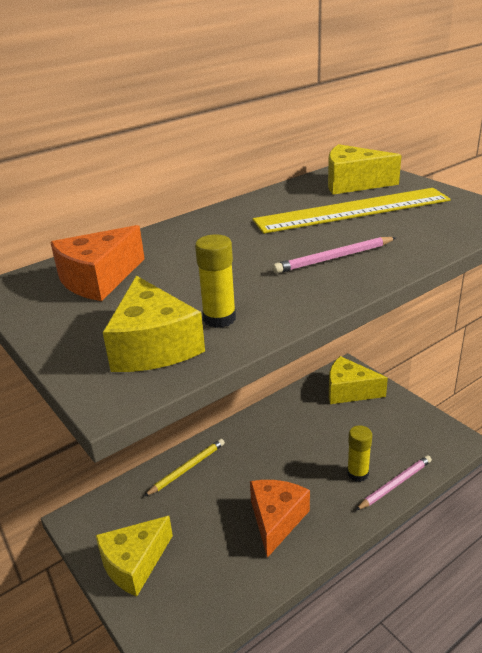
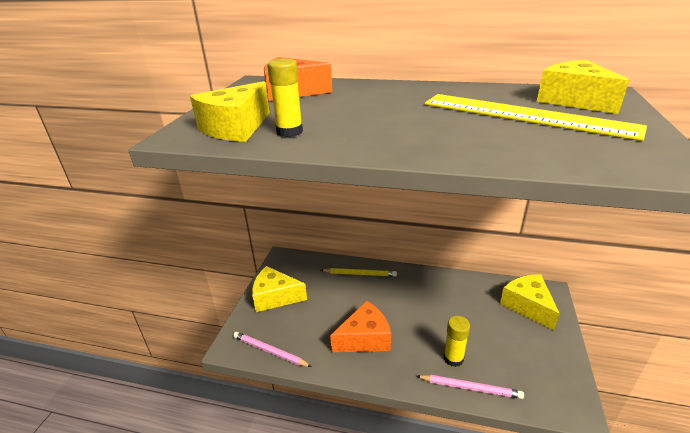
camera: 50 degrees right, 0 degrees up
(334, 258) = (432, 134): pink pencil -> pink pencil (270, 351)

